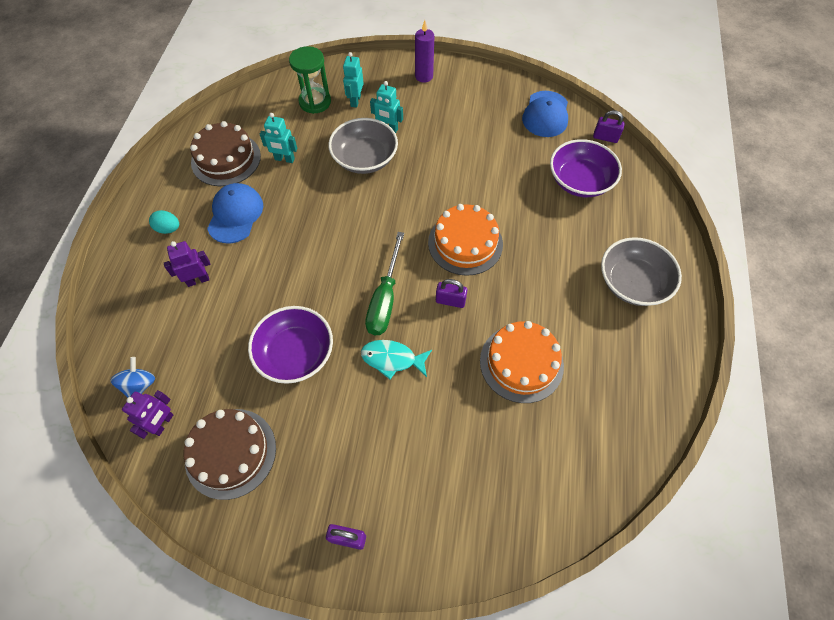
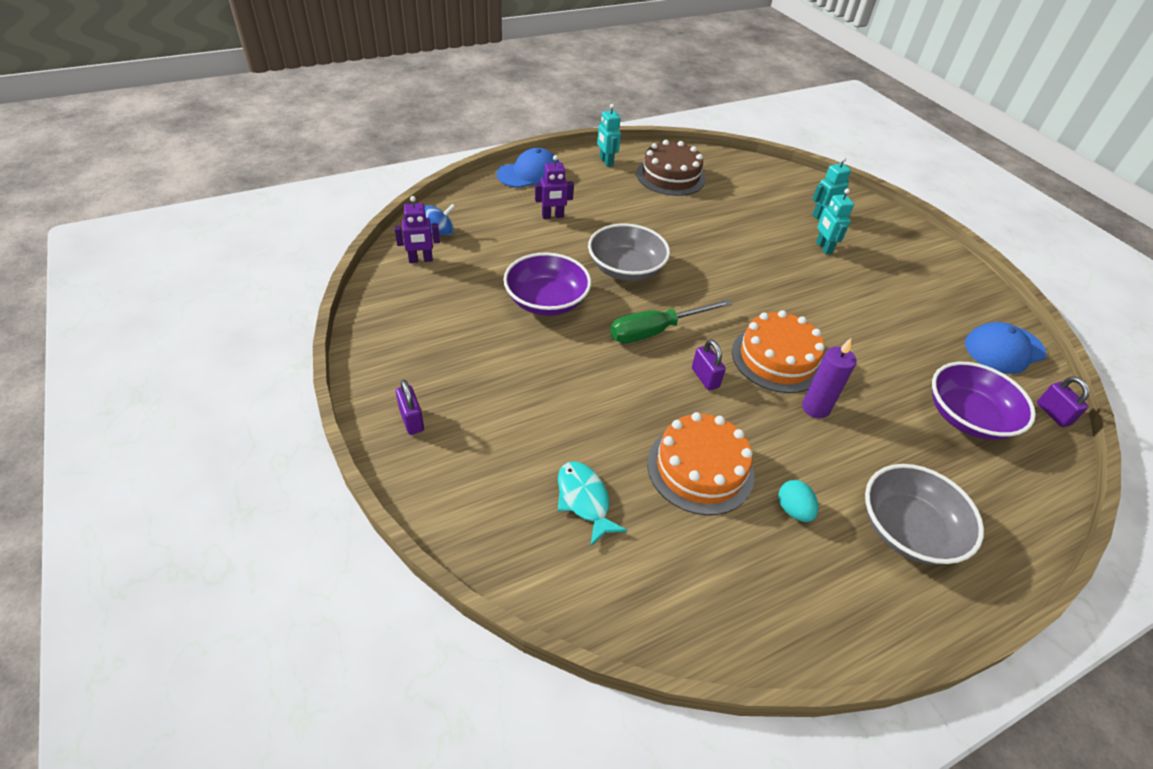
camera: 50 degrees right, 15 degrees down
(168, 229) = (578, 180): turquoise egg -> turquoise egg (793, 510)
(198, 280) = (552, 216): purple robot -> purple robot turned 135 degrees clockwise
(230, 453) = (428, 308): brown cake -> none
(235, 214) = (629, 206): blue cap -> blue cap (530, 174)
(284, 159) = (711, 205): turquoise robot -> turquoise robot (606, 162)
(315, 102) = (786, 194): green hourglass -> none
(365, 159) = (774, 249): grey bowl -> grey bowl (626, 269)
(392, 359) = (603, 365): turquoise fish -> turquoise fish (584, 500)
(424, 76) = (910, 242): purple candle -> purple candle (815, 408)

